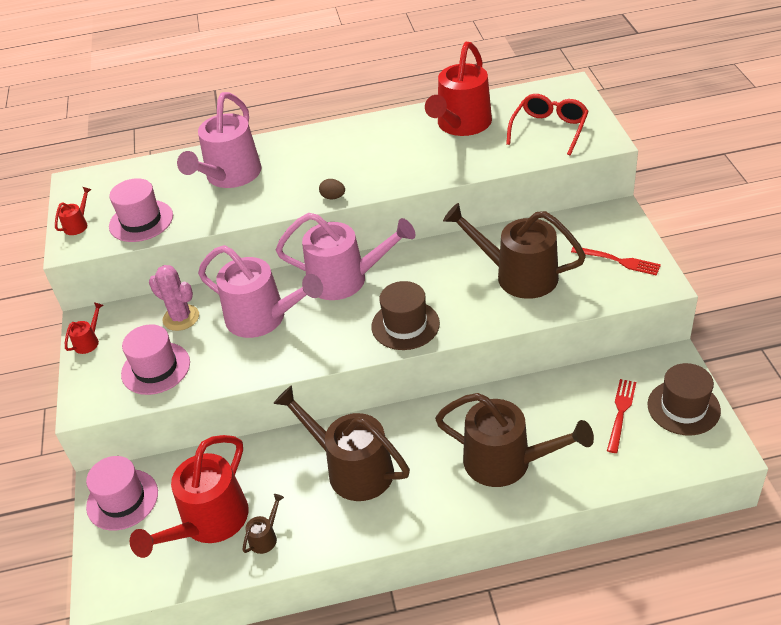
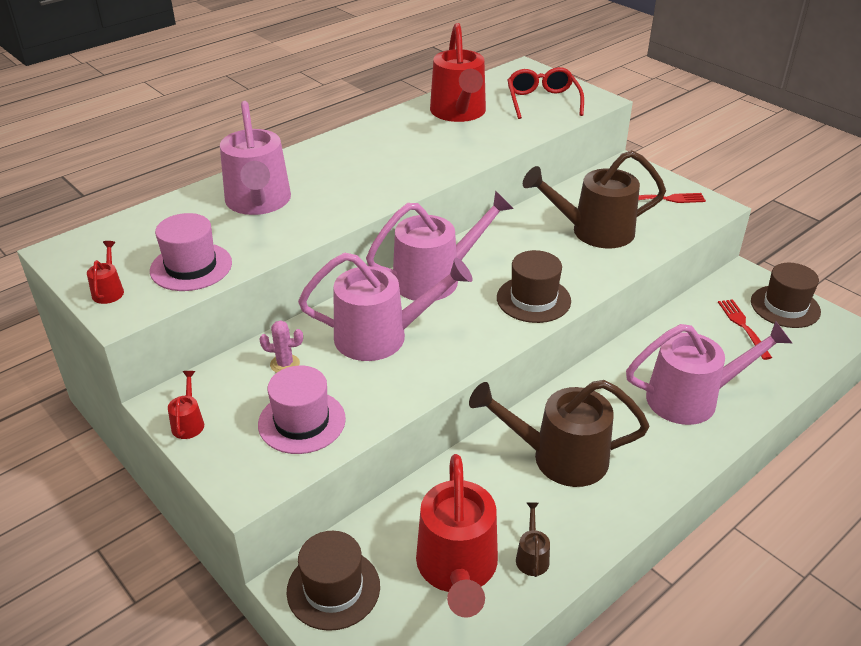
camera: 35 degrees left, 5 degrees down
(122, 499) = (333, 588): pink hat -> brown hat
(181, 318) = (285, 364): pink cactus -> pink cactus, size x0.65
(333, 197) = (394, 195): brown egg -> none
(507, 462) = (692, 398): brown watering can -> pink watering can

